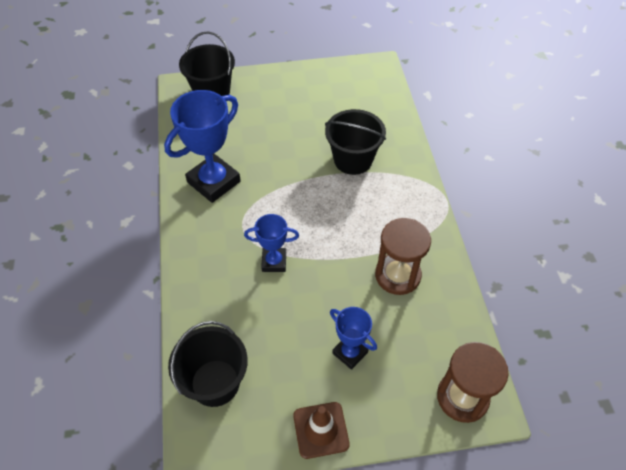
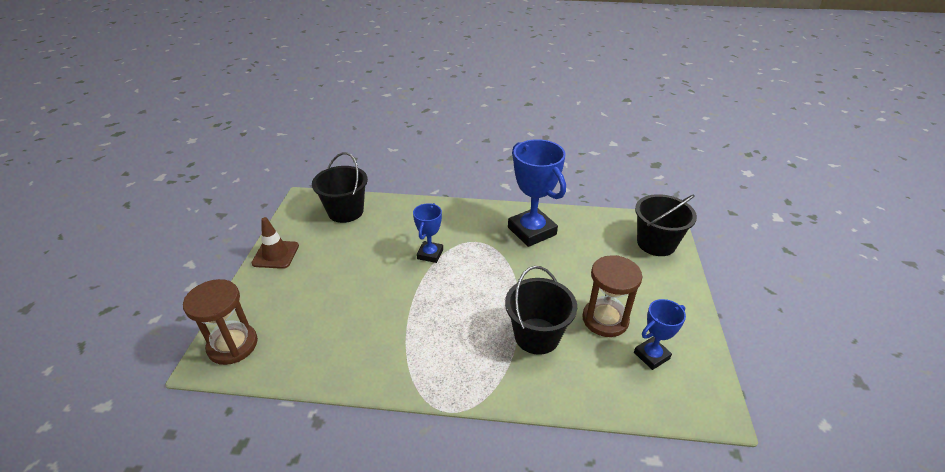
camera: 105 degrees right, 15 degrees down
(350, 352) = (321, 283): blue trophy -> blue trophy (651, 355)
(397, 275) = (374, 334): brown hourglass -> brown hourglass (605, 319)

